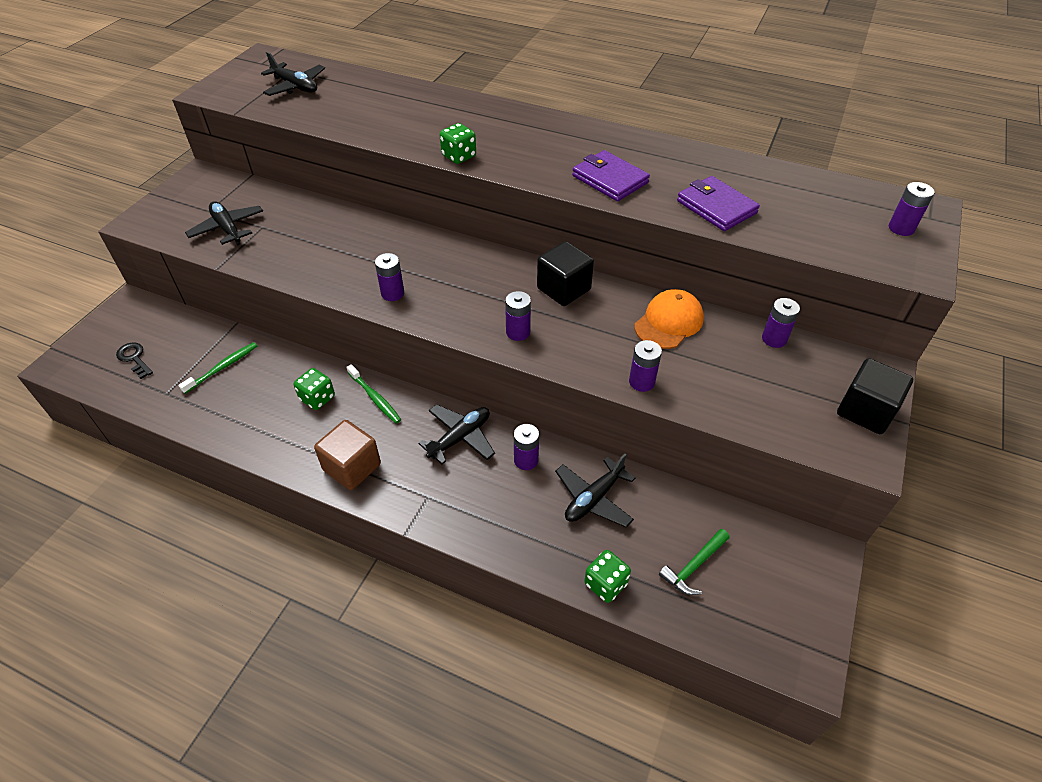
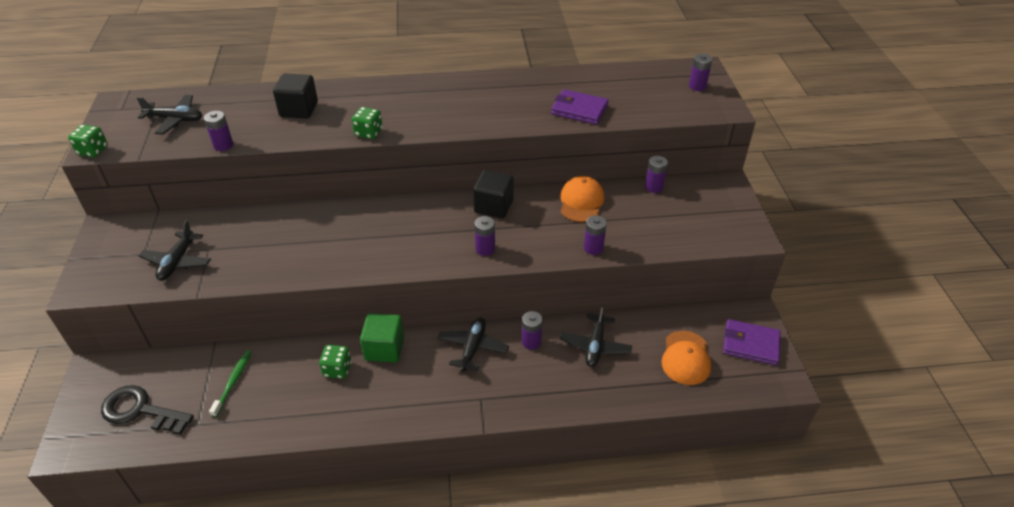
camera: 30 degrees left, 5 degrees down
(134, 358) = (140, 410): black key -> black key, size x1.79
(227, 229) = (177, 262): black plane -> black plane turned 105 degrees counterclockwise
(352, 467) = (407, 406): brown cube -> none
(375, 398) = (384, 348): green toothbrush -> green cube
(392, 293) = (367, 258): purple battery -> purple battery (223, 145)
(605, 584) = (641, 395): green dice -> green dice (93, 151)
(610, 179) = (494, 114): purple wallet -> purple wallet (750, 344)
(693, 566) = (686, 358): green hammer -> orange cap
(865, 411) = (735, 211): black cube -> black cube (299, 109)

